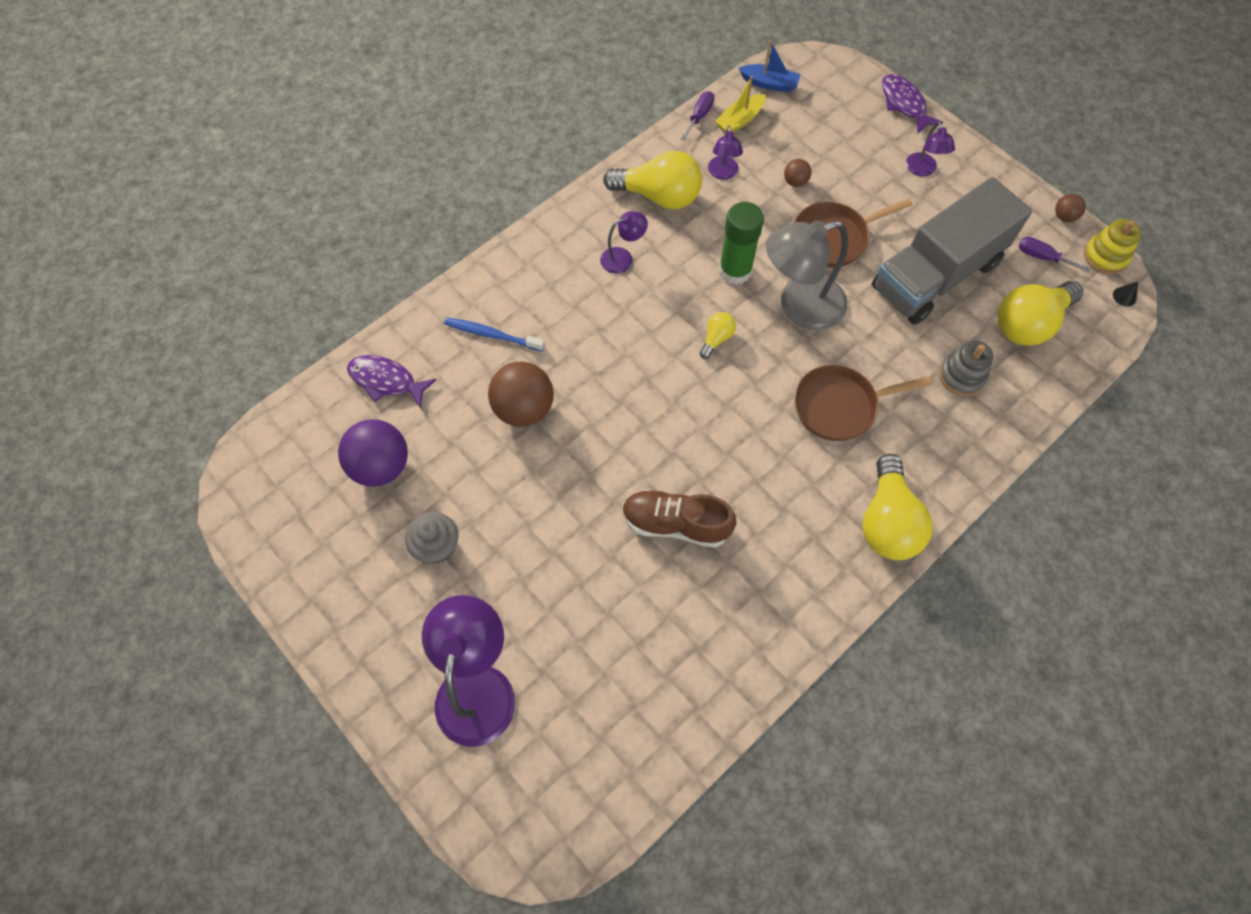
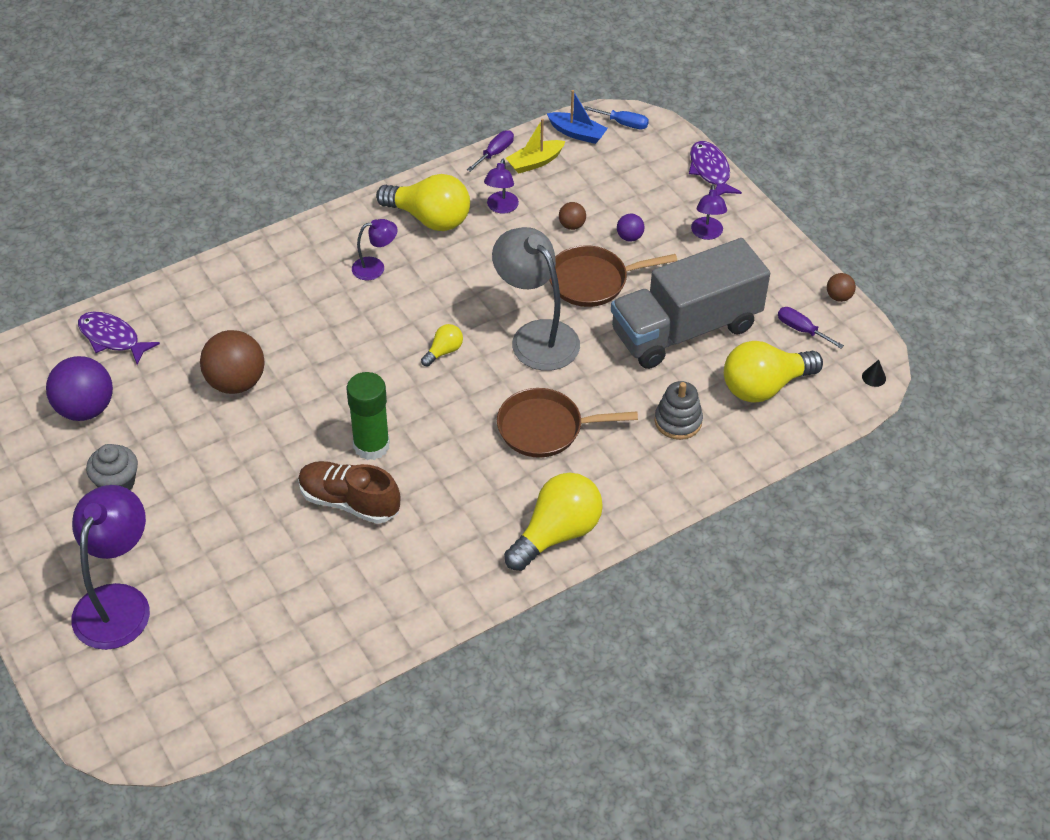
camera: 10 degrees right, 15 degrees down
(492, 335) = (225, 315): blue toothbrush -> none
(735, 270) = (483, 295): green glue stick -> green glue stick (371, 445)
(799, 306) = (536, 336): grey lamp -> grey lamp turned 60 degrees clockwise
(809, 67) = (623, 123): none -> blue screwdriver
(852, 185) = (629, 237): none -> purple ball
(887, 521) = (557, 533): yellow light bulb -> yellow light bulb turned 150 degrees counterclockwise
(1105, 256) = (867, 339): yellow stacking toy -> none

